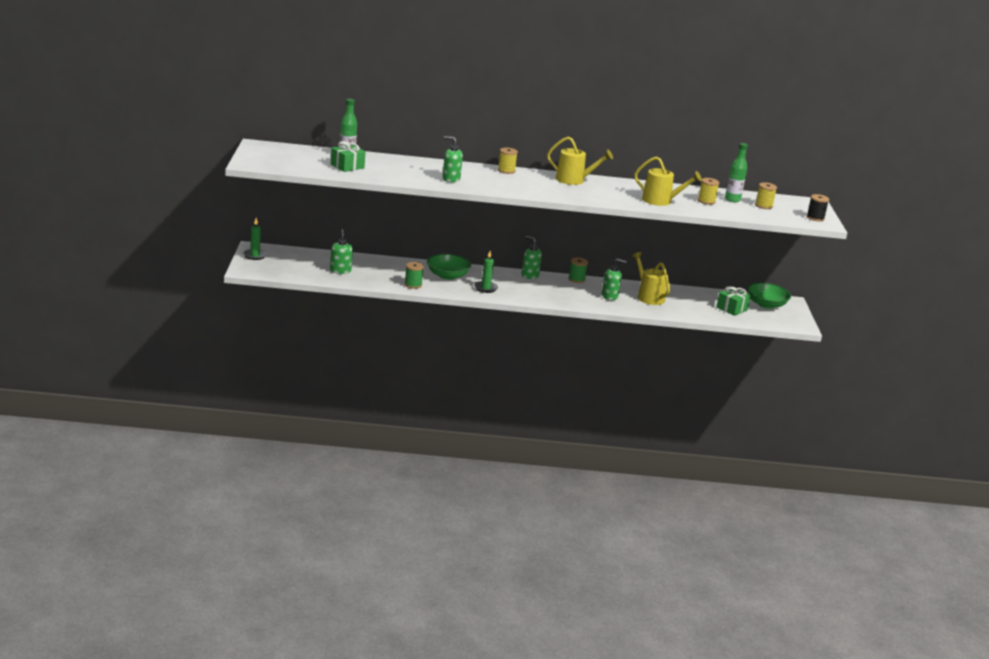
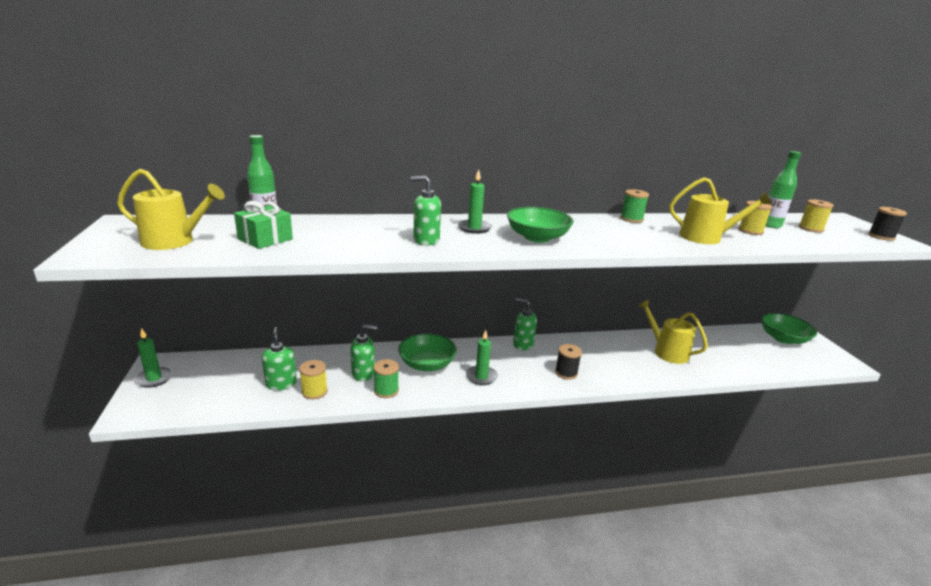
camera: 10 degrees left, 0 degrees up
(489, 175) = (474, 228): none -> green candle
(506, 170) = (492, 220): yellow spool -> yellow spool (314, 391)
(530, 186) = (537, 237): none -> green bowl
(552, 296) = (566, 373): none -> black spool
(574, 180) = (581, 223): yellow watering can -> yellow watering can (174, 241)
(576, 279) = (576, 340): green spool -> green spool (631, 219)
(610, 296) = (628, 360): green soap dispenser -> green soap dispenser (363, 374)
(731, 308) = (760, 352): green gift -> none

